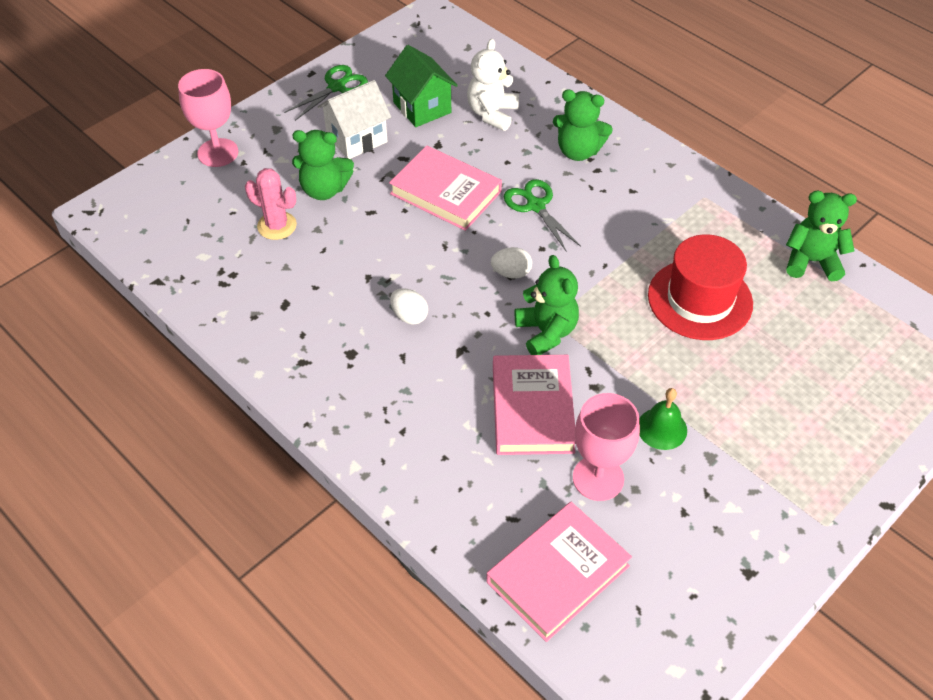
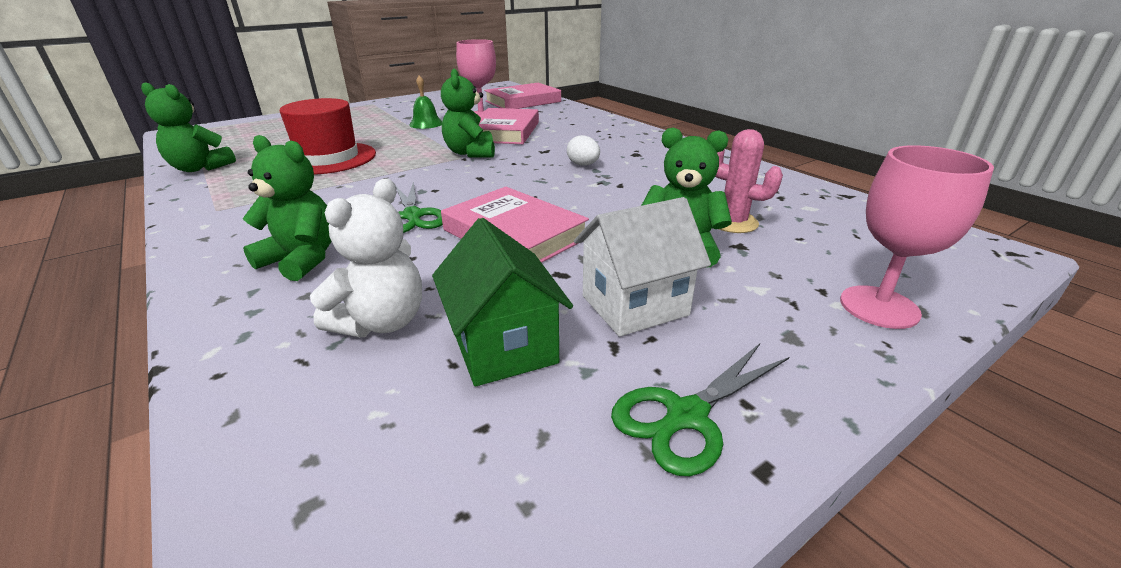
camera: 170 degrees left, 20 degrees down
(511, 273) = (477, 178): white egg -> none

